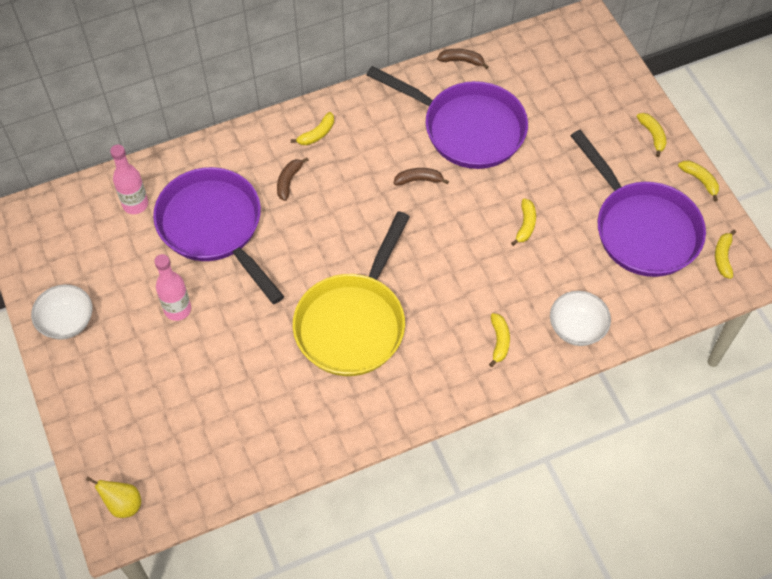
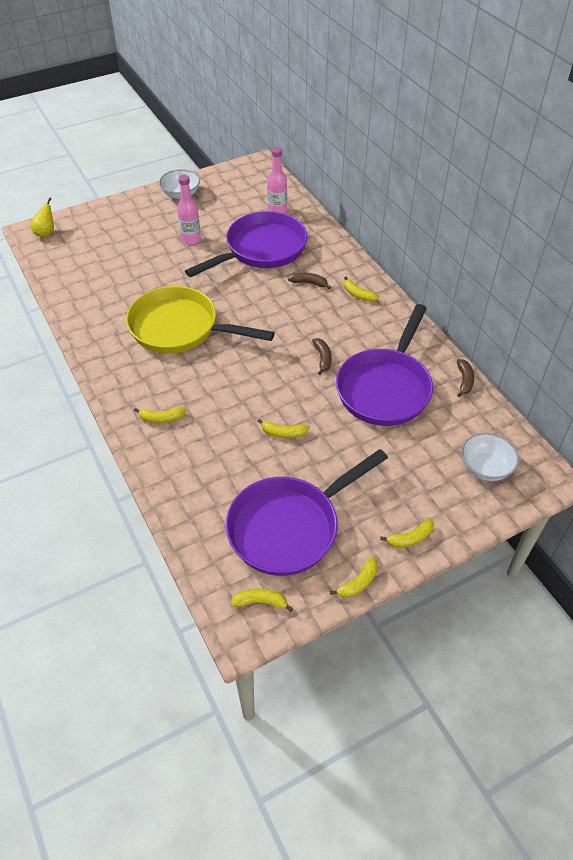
camera: 85 degrees right, 10 degrees down
(577, 328) = (174, 473): white bowl -> white bowl (485, 468)

